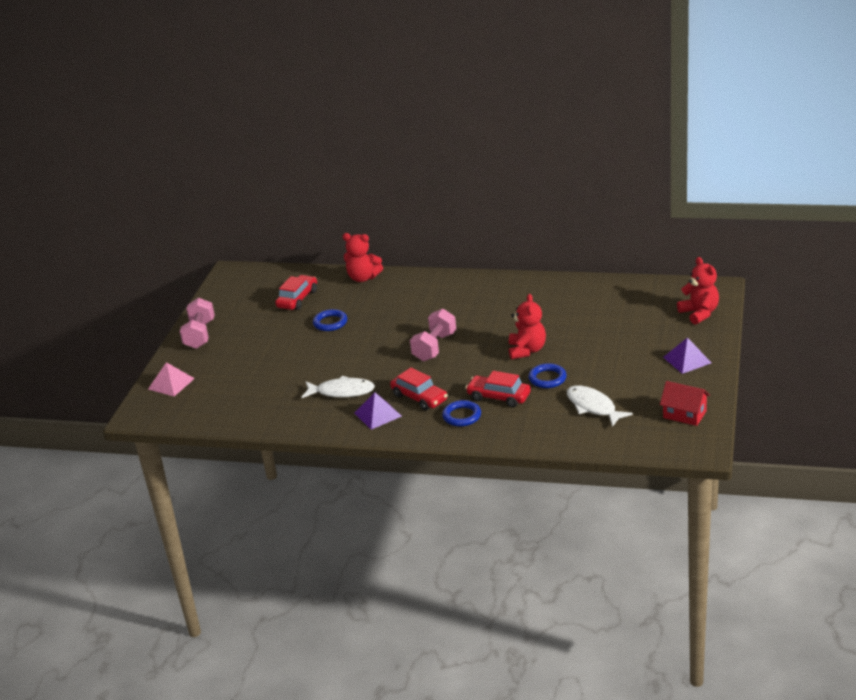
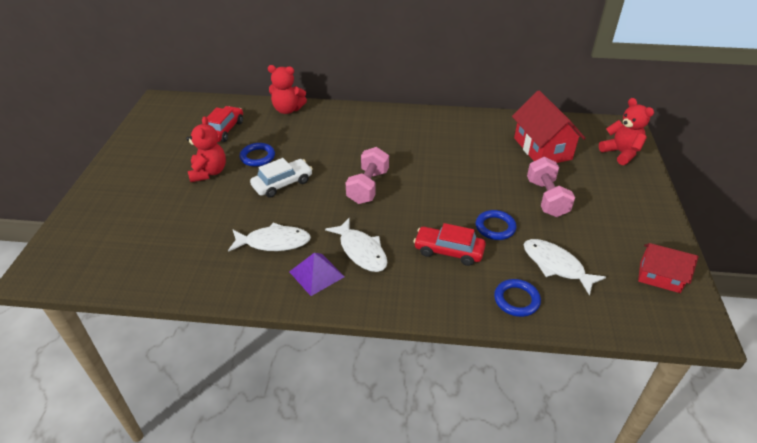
camera: 10 degrees left, 10 degrees up
(171, 383) = (81, 229): pink pyramid -> none
(200, 335) = (120, 168): pink dumbbell -> pink dumbbell (546, 198)
(353, 345) = (282, 183): none -> white car
(419, 397) = (361, 251): red car -> white fish
(462, 416) = (413, 277): blue ring -> blue ring (516, 300)
(527, 350) = (464, 192): red teddy bear -> red teddy bear (209, 172)
(619, 310) = (542, 148): none -> red house
(687, 360) = (631, 206): purple pyramid -> none

